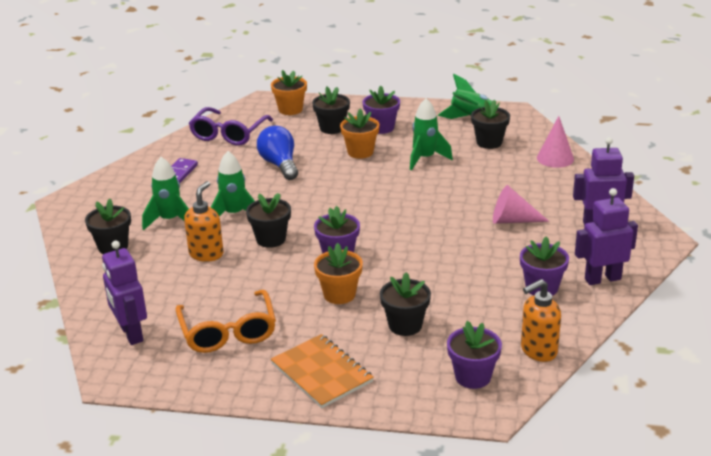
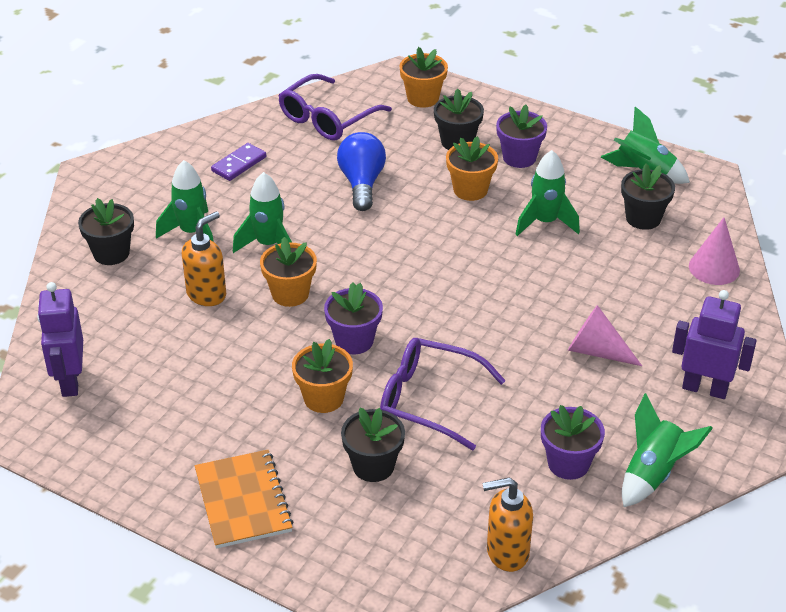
camera: 20 degrees right, 10 degrees up
(228, 331) = (173, 411): orange glasses -> none
(271, 239) = (290, 294): black flower pot -> orange flower pot
(418, 276) = (429, 400): none -> purple glasses
(473, 377) = (408, 563): purple flower pot -> none
(602, 279) = (653, 474): purple robot -> green rocket

